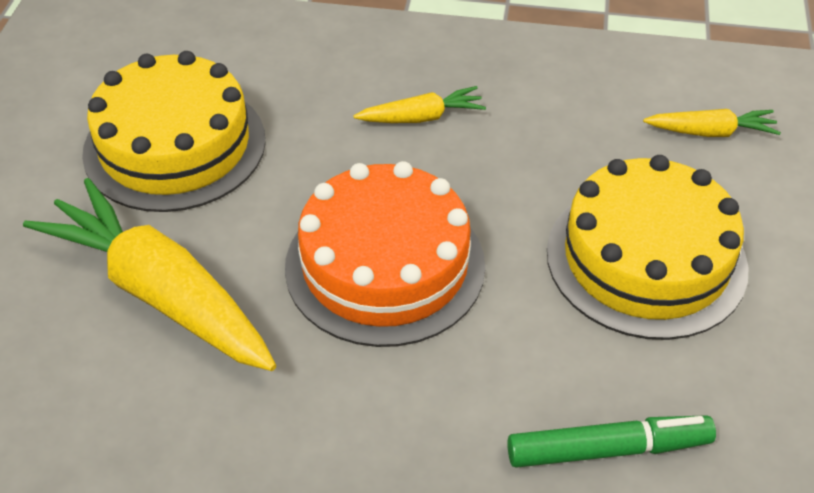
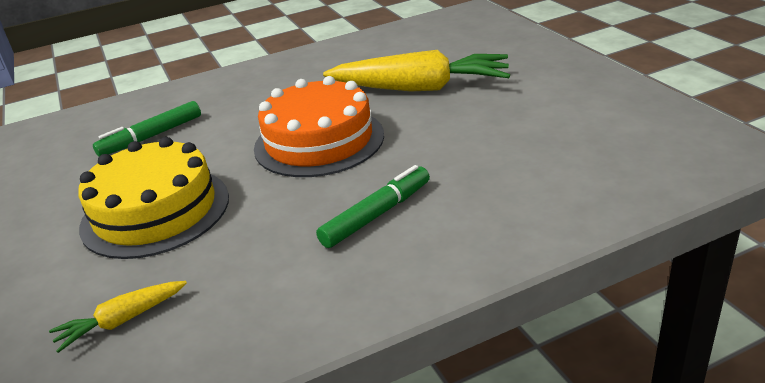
camera: 150 degrees right, 15 degrees down
(175, 145) = (512, 128): yellow cake -> none
(421, 117) = (377, 215): yellow carrot -> green marker

